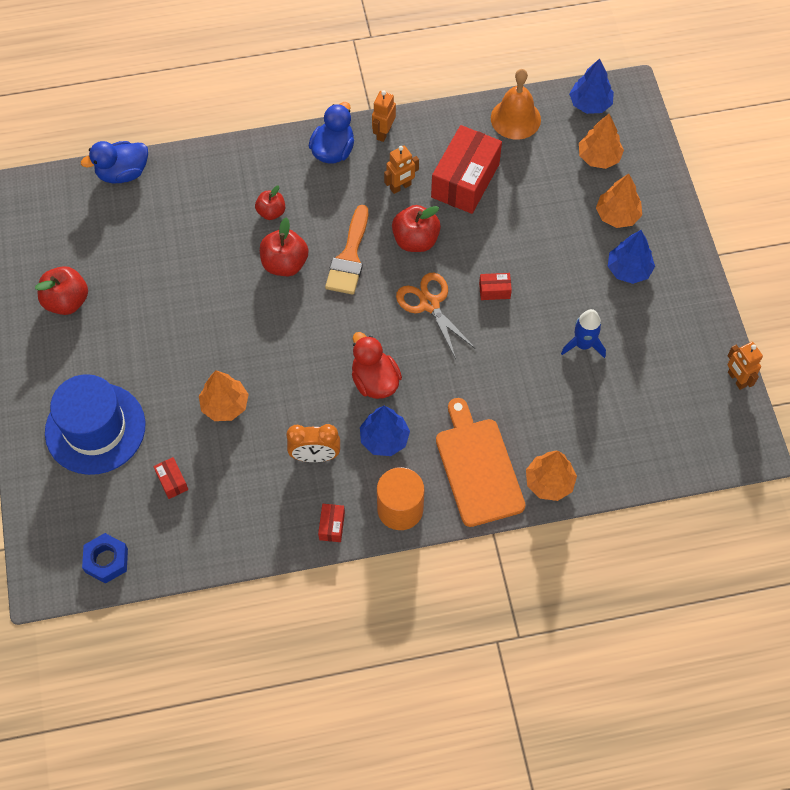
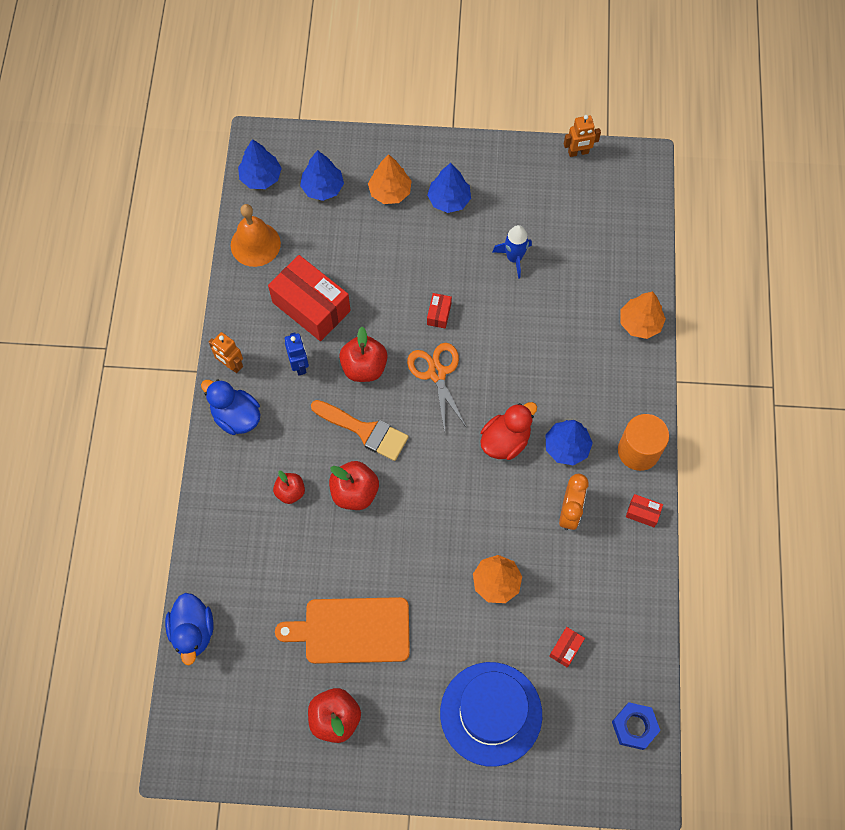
camera: 75 degrees left, 5 degrees up
(172, 481) = (565, 648): red box -> red box turned 45 degrees counterclockwise
(375, 381) = (505, 440): red duck -> red duck turned 150 degrees clockwise
(400, 187) = (299, 365): orange robot -> blue robot
(429, 304) = (437, 373): orange scissors -> orange scissors turned 90 degrees clockwise
(478, 467) = (613, 376): orange cutting board -> orange cutting board (352, 630)
(599, 157) = (323, 187): orange tree -> blue tree

